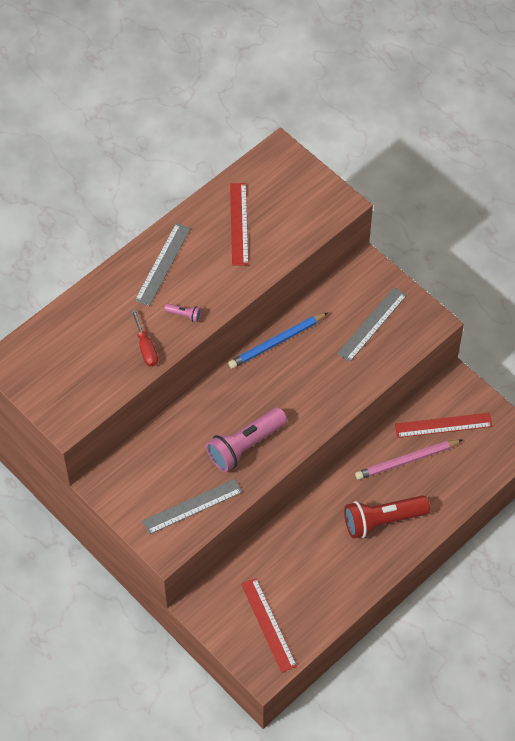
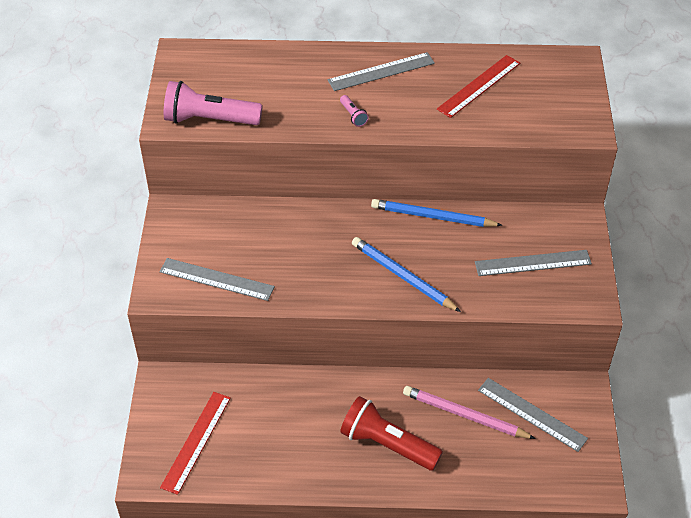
camera: 45 degrees right, 10 degrees down
(146, 348) = (294, 116): red screwdriver -> none
(245, 445) = (313, 269): pink flashlight -> pink flashlight (209, 119)
(305, 402) = (403, 276): none -> blue pencil
(443, 425) = (531, 414): red ruler -> grey ruler

